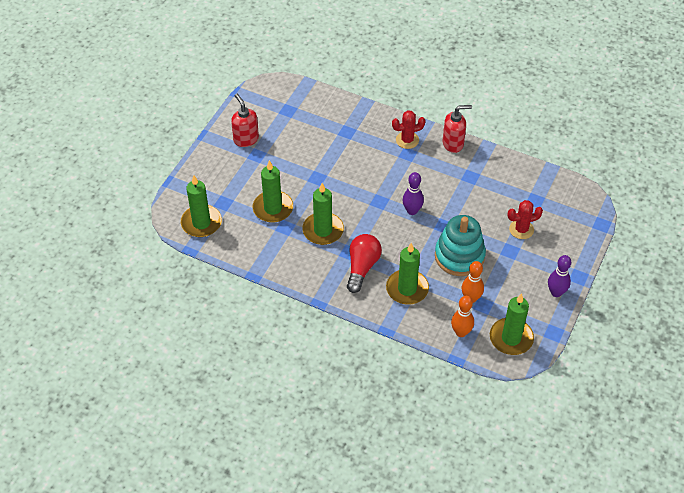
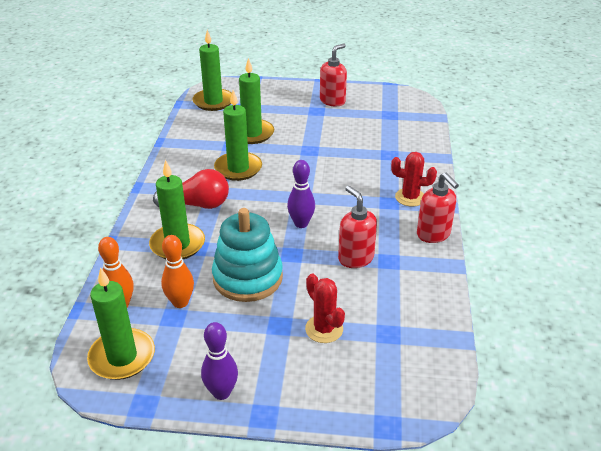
camera: 70 degrees right, 15 degrees down
(407, 140) = (410, 197): red cactus -> red cactus turned 45 degrees counterclockwise
(461, 192) = (355, 258): none -> red soap dispenser

